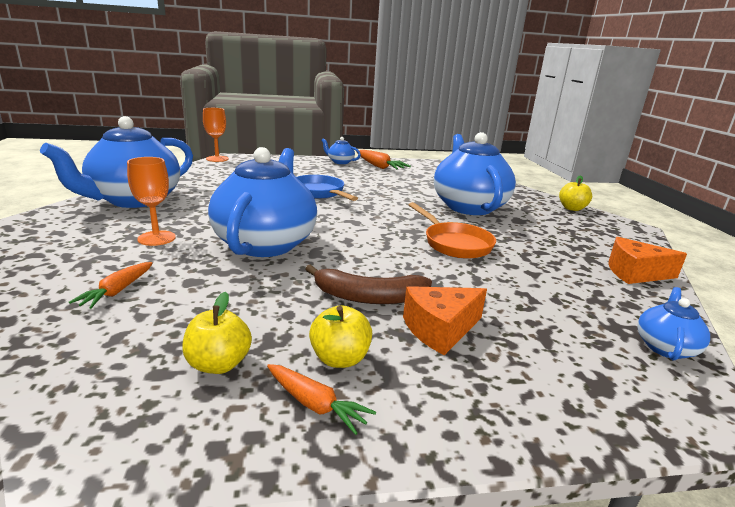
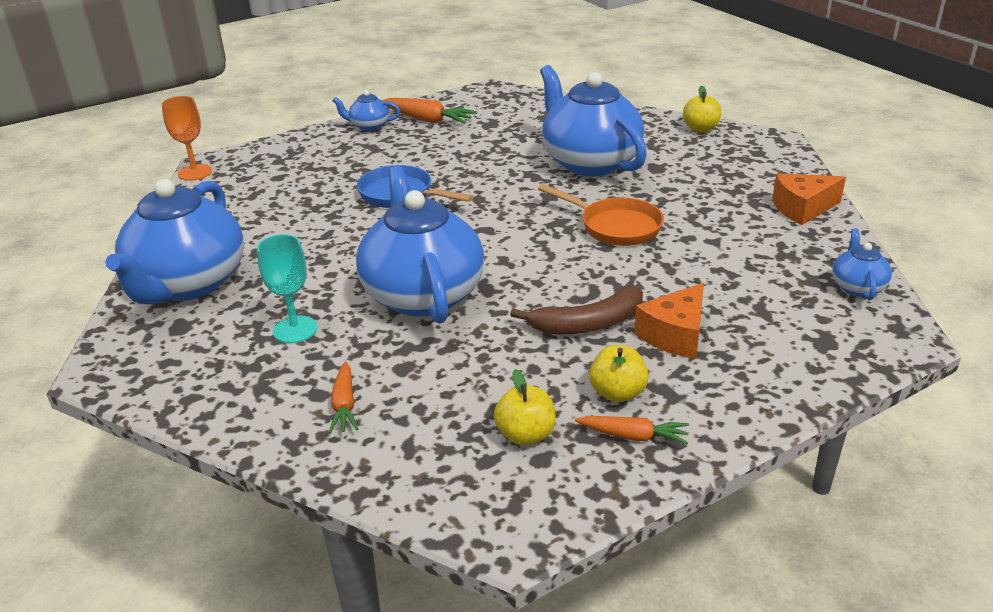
camera: 20 degrees left, 10 degrees up
(156, 238) = (295, 329): orange goblet -> turquoise goblet

